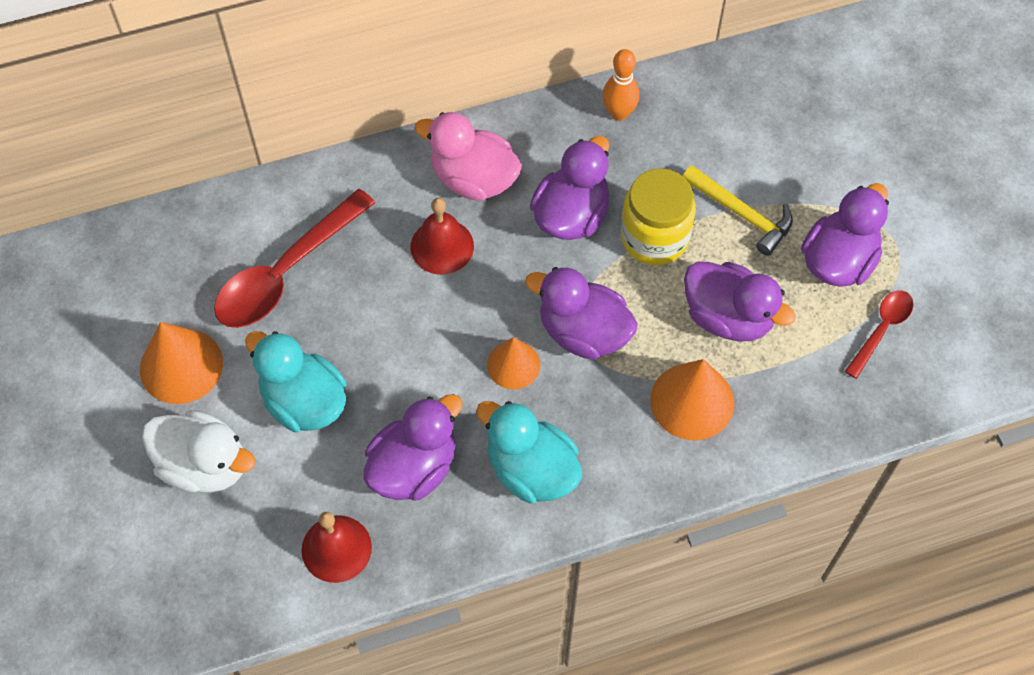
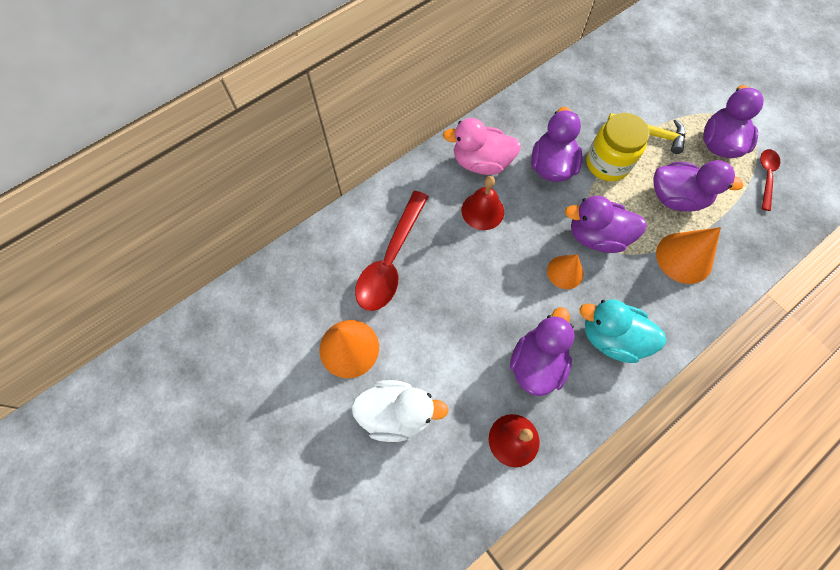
camera: 20 degrees left, 5 degrees up
(304, 401) = (443, 344): turquoise duck -> none
(619, 113) = (547, 96): orange bowling pin -> none

